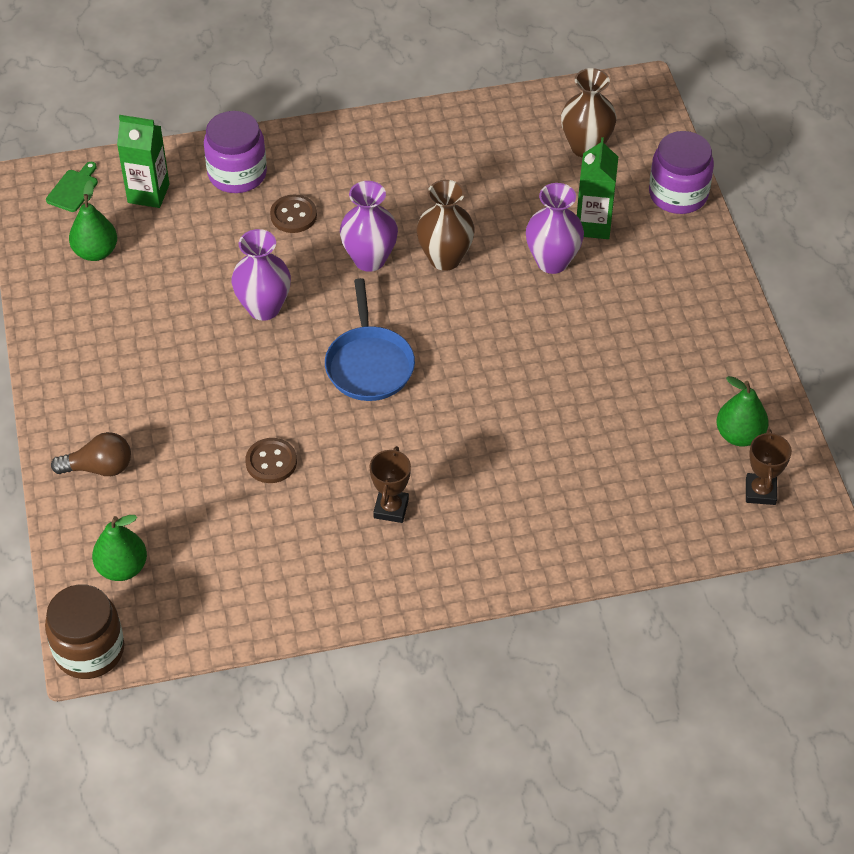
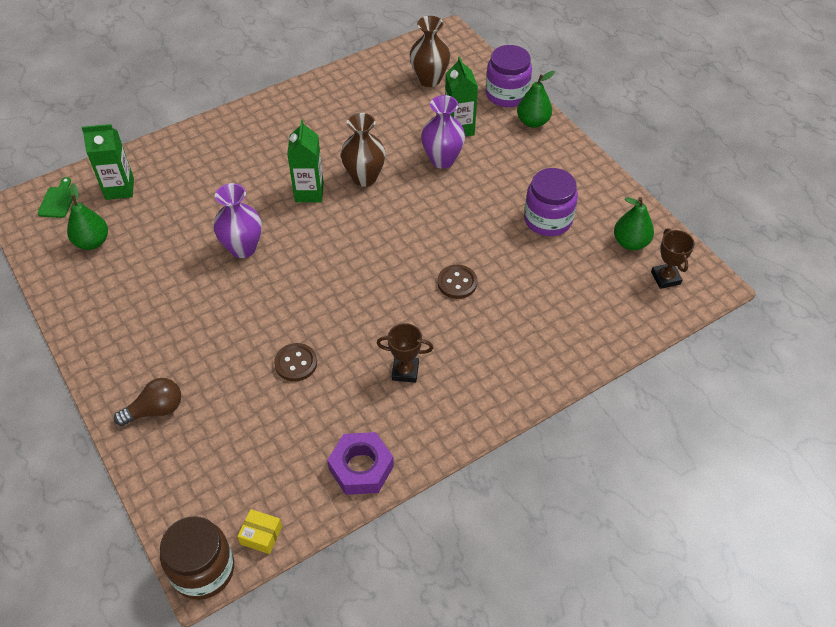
camera: 20 degrees left, 0 degrees up
(122, 568) = (206, 488): green pear -> green pear (533, 122)
(161, 635) = (261, 535): none -> yellow box
(237, 174) = (184, 158): purple jar -> purple jar (548, 220)
(293, 215) = (239, 176): brown button -> brown button (457, 283)
(296, 599) = (361, 468): none -> purple nut
(369, 259) = (309, 192): purple vase -> green carton
(369, 364) = (341, 267): blue pan -> none
(391, 508) = (405, 371): brown trophy -> brown trophy turned 75 degrees counterclockwise

